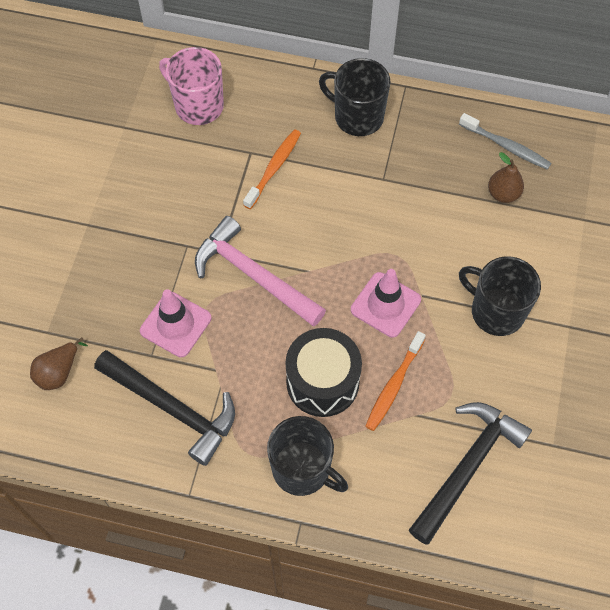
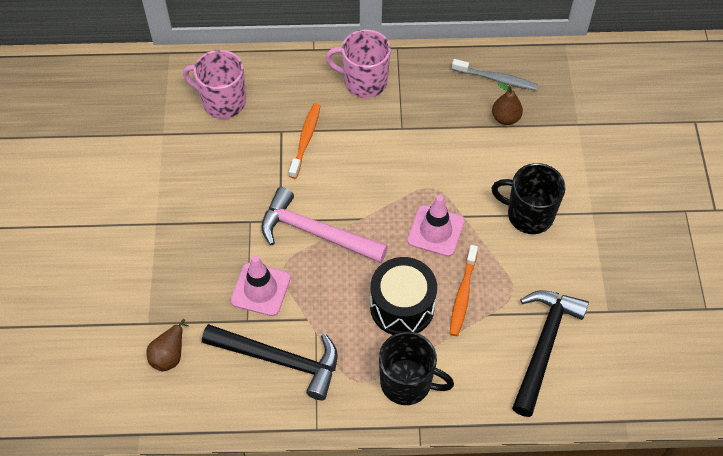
camera: 15 degrees left, 5 degrees down
(357, 116) = (364, 81): black mug -> pink mug

